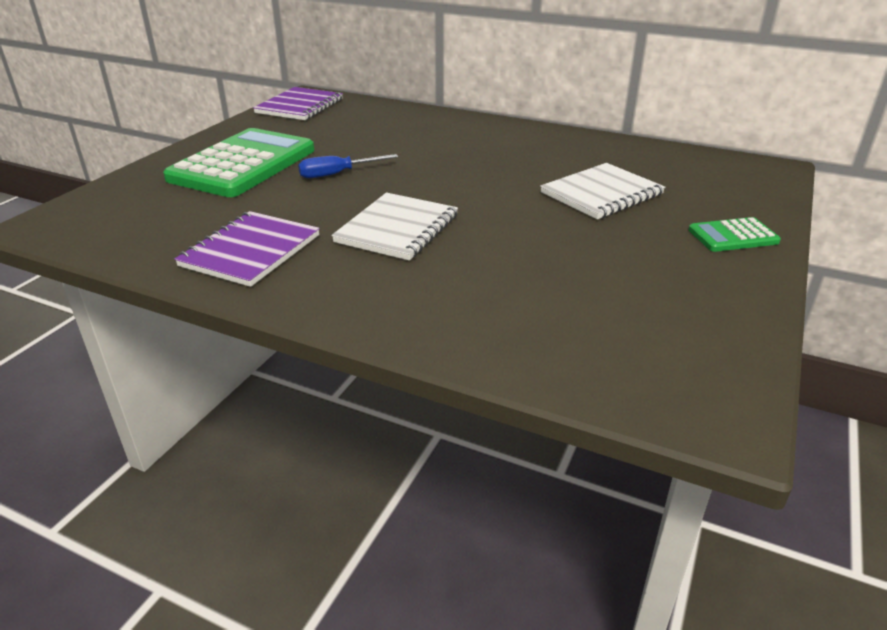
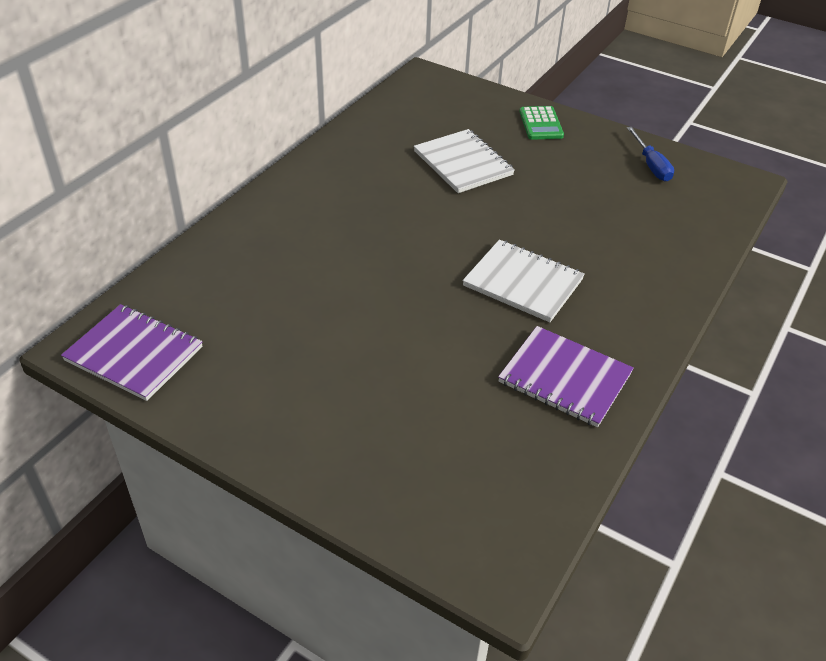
camera: 85 degrees left, 10 degrees up
(243, 164) = (345, 399): green calculator -> none
(337, 174) = (391, 319): blue screwdriver -> blue screwdriver (651, 165)

